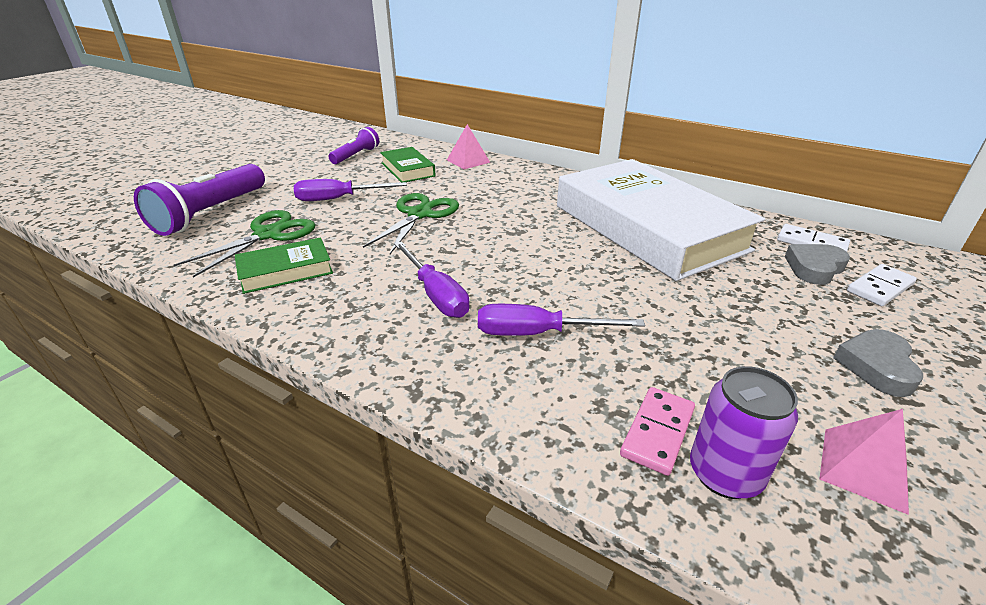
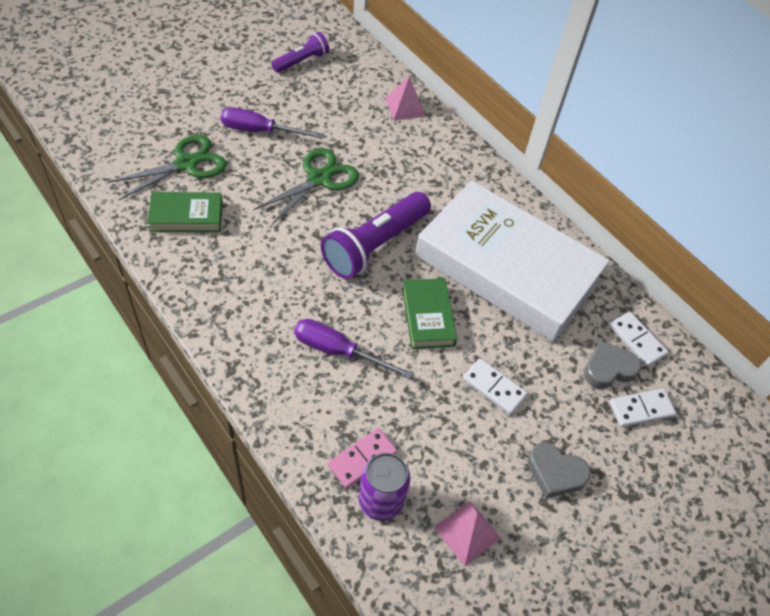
camera: 15 degrees right, 20 degrees up
(210, 213) = (148, 117): purple flashlight -> purple flashlight (374, 245)
(407, 169) = (340, 103): green book -> green book (427, 317)
(436, 294) = (286, 284): purple screwdriver -> none
(648, 227) = (507, 267): white book -> white book turned 45 degrees counterclockwise
(731, 313) = (494, 387): none -> white domino
(876, 366) = (555, 473): grey heart -> grey heart turned 105 degrees counterclockwise

